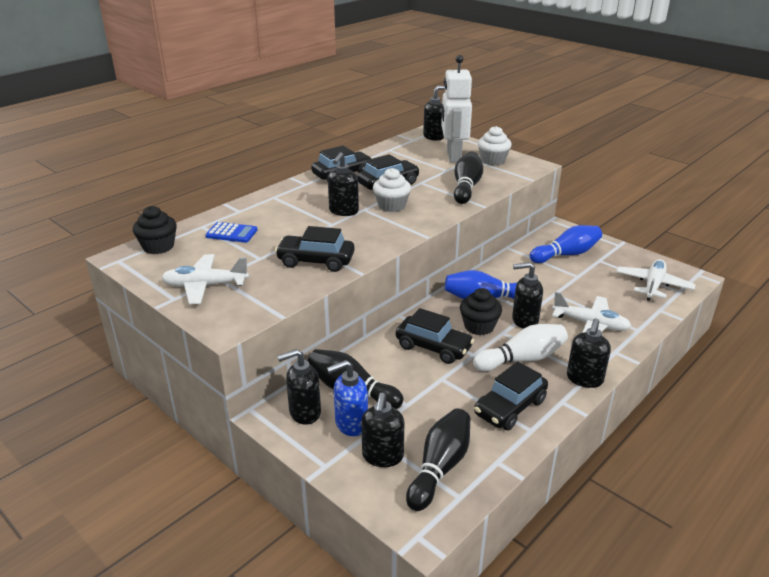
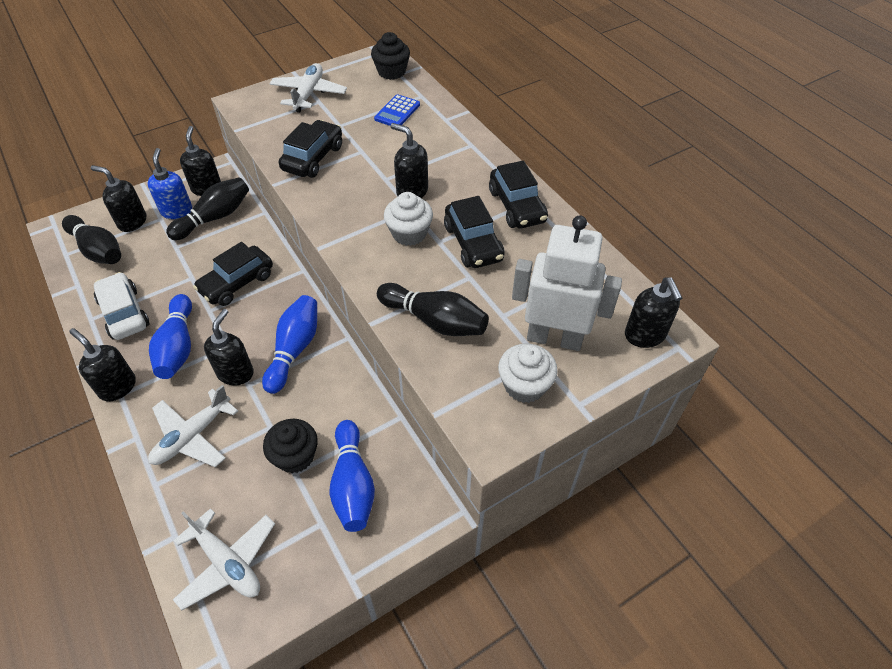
camera: 105 degrees right, 20 degrees up
(479, 326) = (248, 329): black cupcake -> black cupcake (295, 456)
(510, 407) = (124, 313): black car -> white car
(522, 359) = (178, 346): white bowling pin -> blue bowling pin

